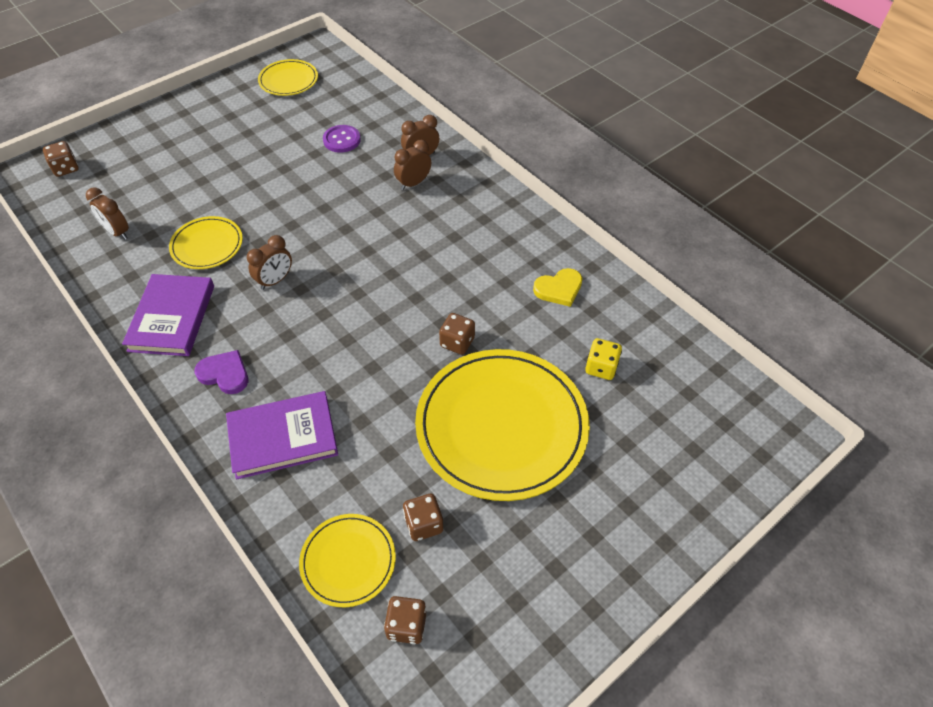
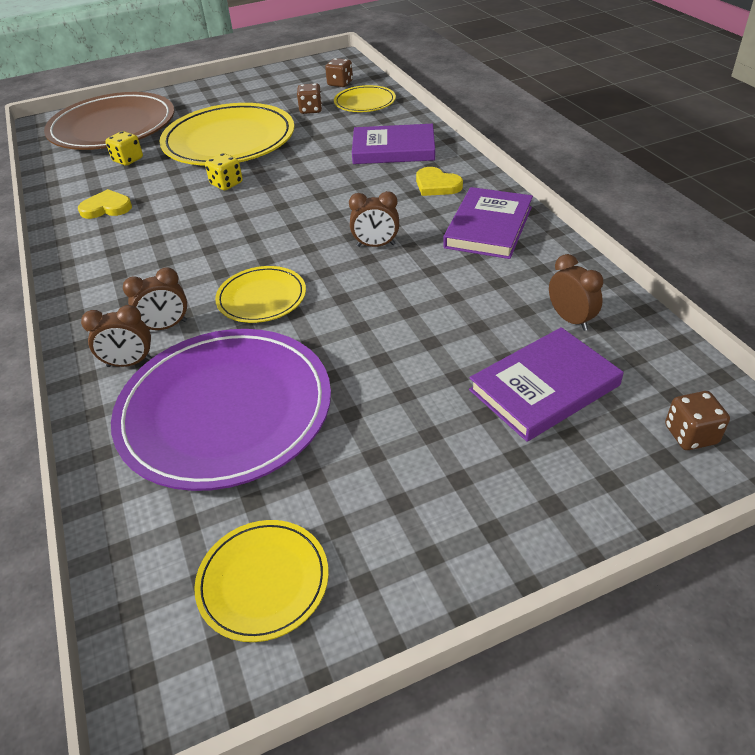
camera: 160 degrees left, 10 degrees down
(146, 182) = (544, 387): none -> purple book
(207, 245) = (450, 288): yellow plate -> yellow plate (261, 298)
(224, 374) = (437, 185): purple heart -> yellow heart
(275, 280) = (376, 245): brown clock -> brown clock turned 150 degrees counterclockwise
(342, 140) = (225, 411): purple button -> purple plate
(457, 342) = (226, 184): brown dice -> yellow dice
(682, 435) = (113, 127): none -> brown plate

